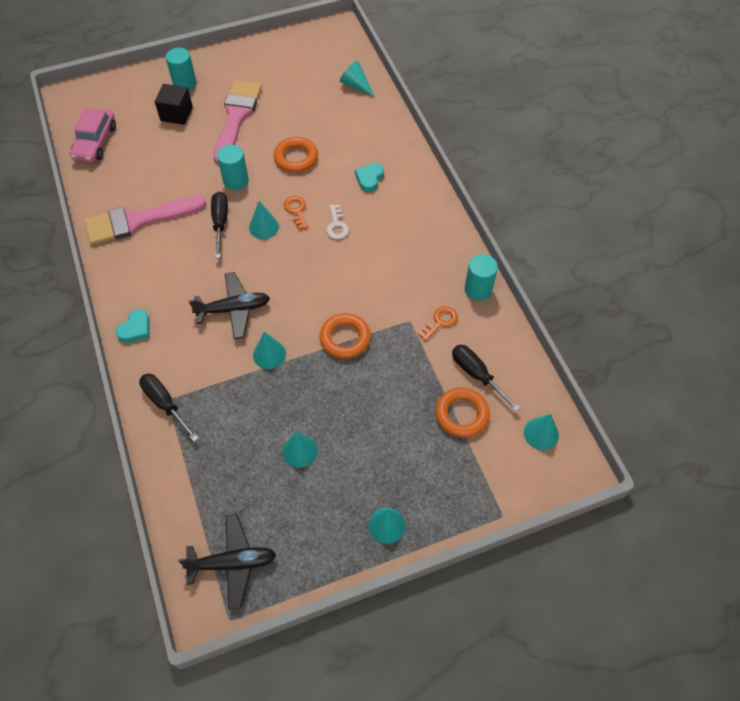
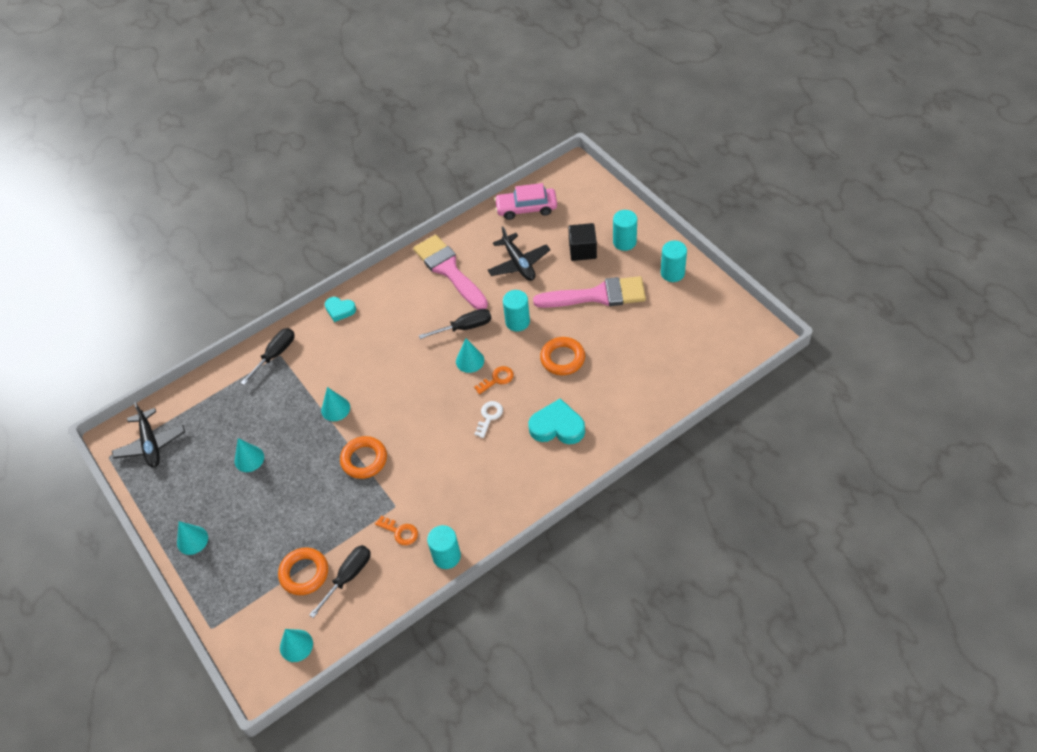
camera: 80 degrees right, 5 degrees down
(233, 309) = (374, 368): black plane -> black plane (518, 263)
(240, 62) = (672, 273): none -> turquoise cylinder
(337, 225) = (489, 416): white key -> white key turned 135 degrees clockwise
(356, 85) = (683, 379): turquoise cone -> none
(369, 179) = (557, 426): turquoise heart -> turquoise heart, size x1.62

